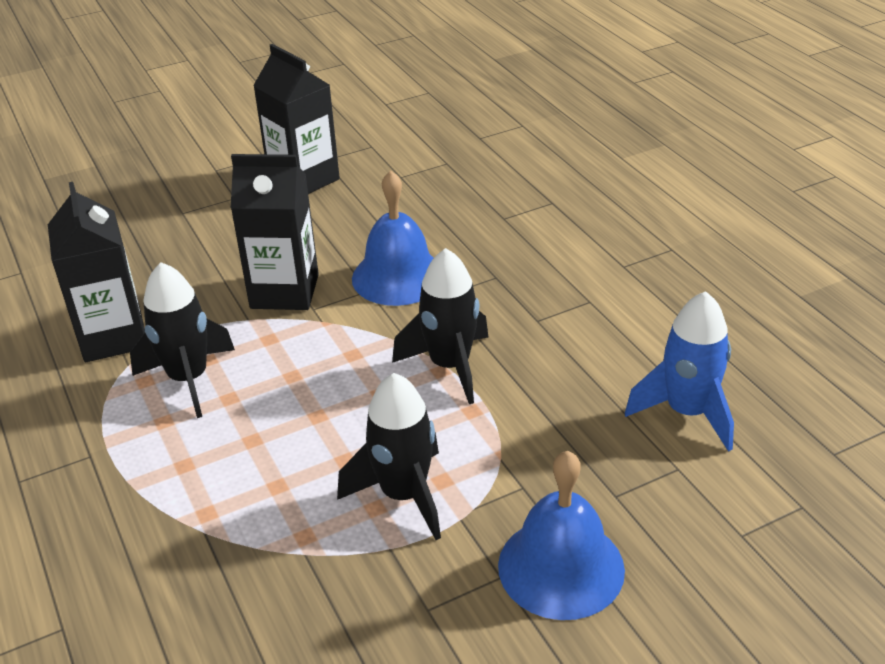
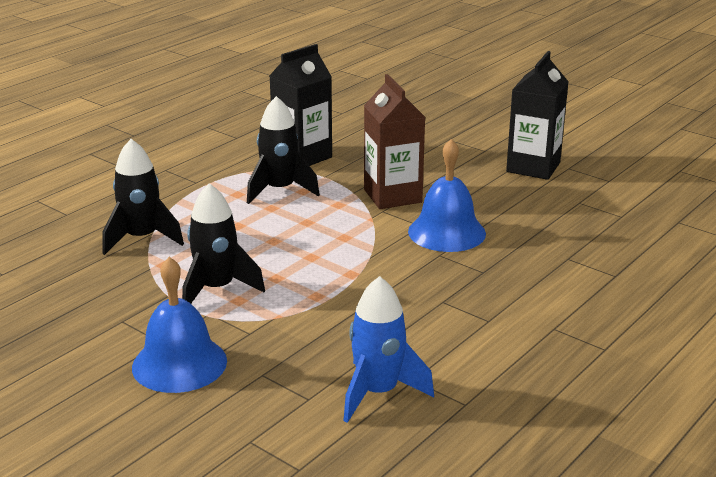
camera: 65 degrees right, 10 degrees down
(284, 291) = (392, 196): black carton -> brown carton
(450, 366) = (358, 276): black rocket -> black rocket (141, 238)

